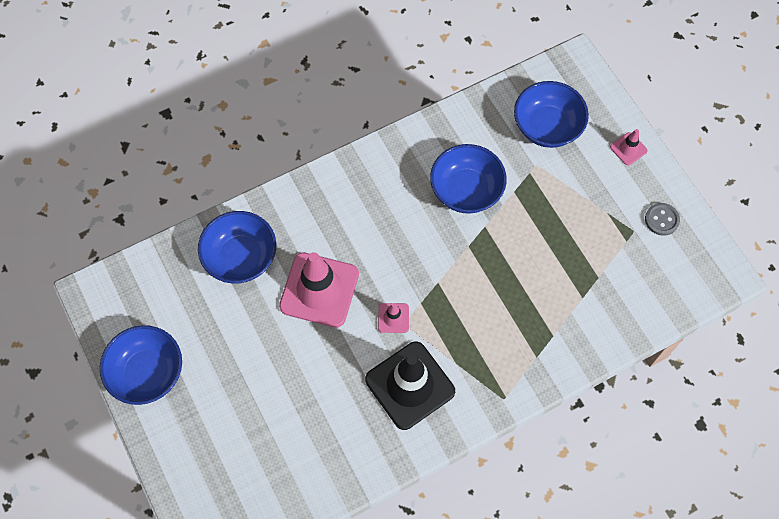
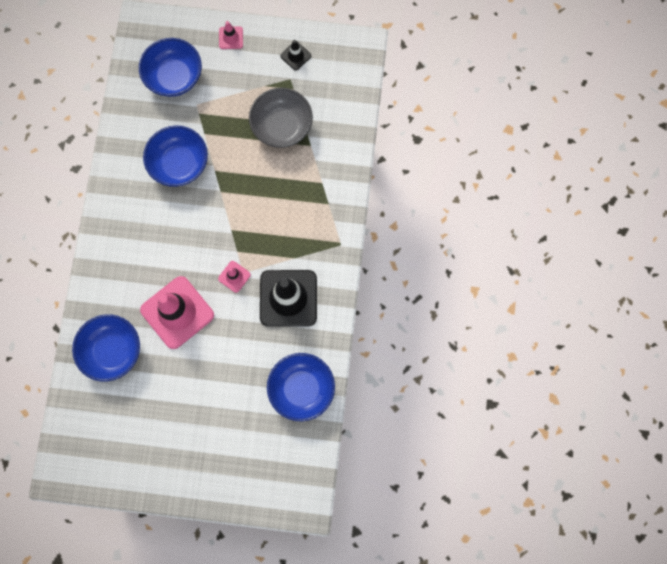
camera: 55 degrees left, 10 degrees up
(147, 372) = (150, 470): blue bowl -> blue bowl (301, 389)
(579, 257) = (282, 126): none -> grey bowl
(661, 220) = (295, 56): grey button -> black traffic cone

